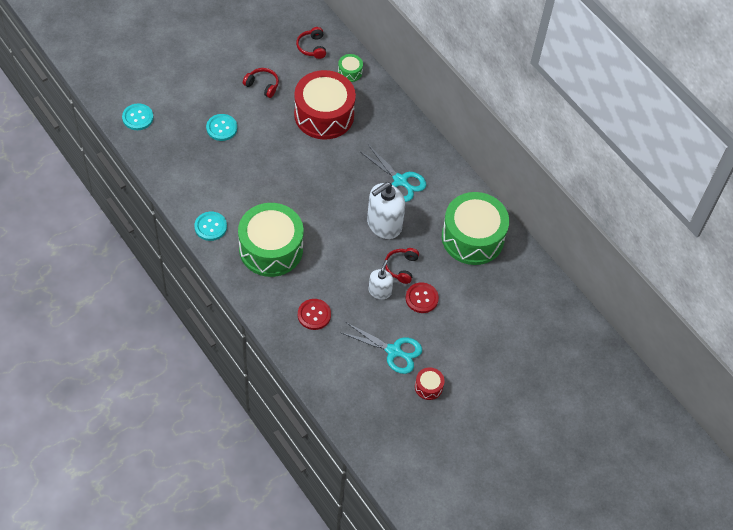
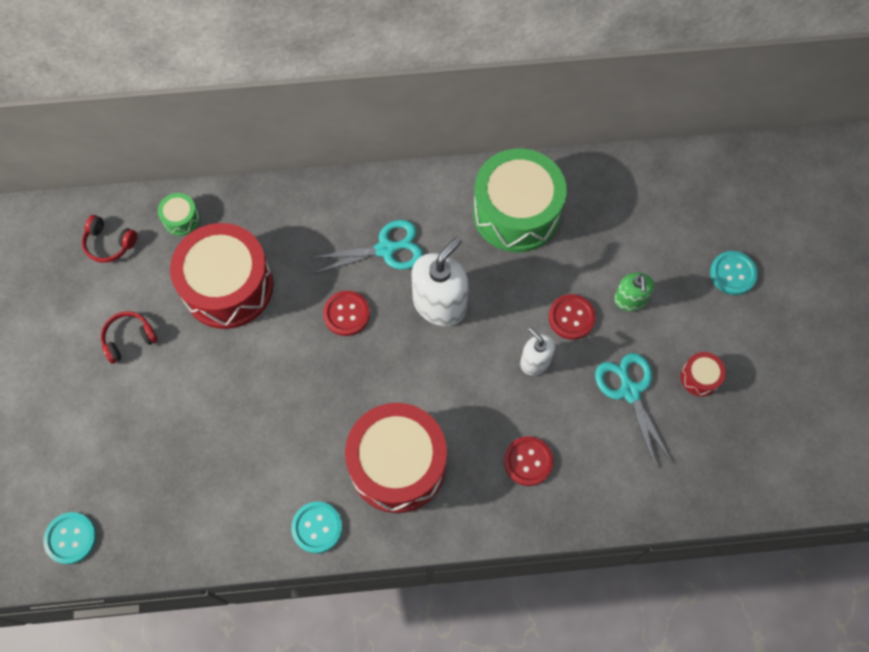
camera: 55 degrees left, 10 degrees up
(221, 128) = (164, 429): turquoise button -> turquoise button (733, 273)
(271, 249) = (397, 464): green drum -> red drum
(346, 180) = (346, 314): none -> red button
(384, 224) = (439, 303): white soap dispenser -> white soap dispenser turned 135 degrees counterclockwise
(393, 351) = (630, 391): turquoise scissors -> turquoise scissors turned 75 degrees counterclockwise
(401, 267) = (514, 317): red headphones -> none
(455, 326) = (630, 300): none -> green soap dispenser

